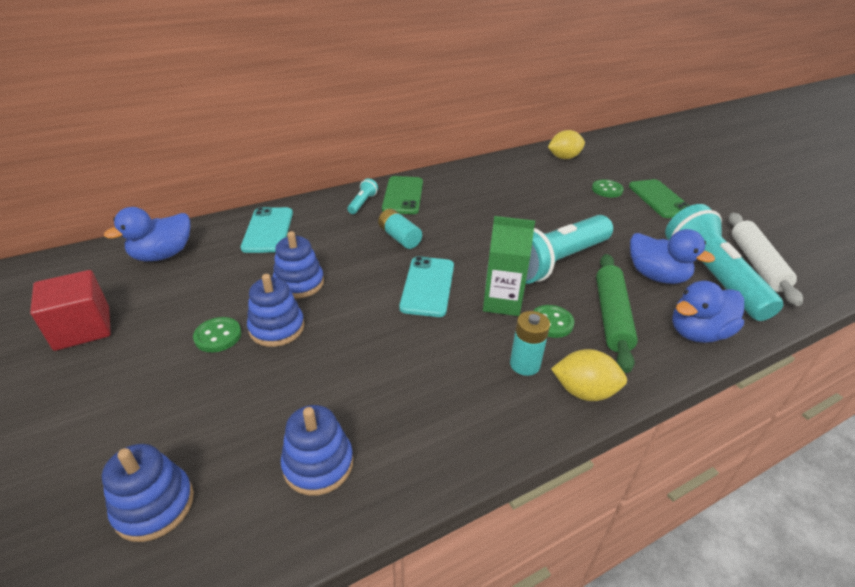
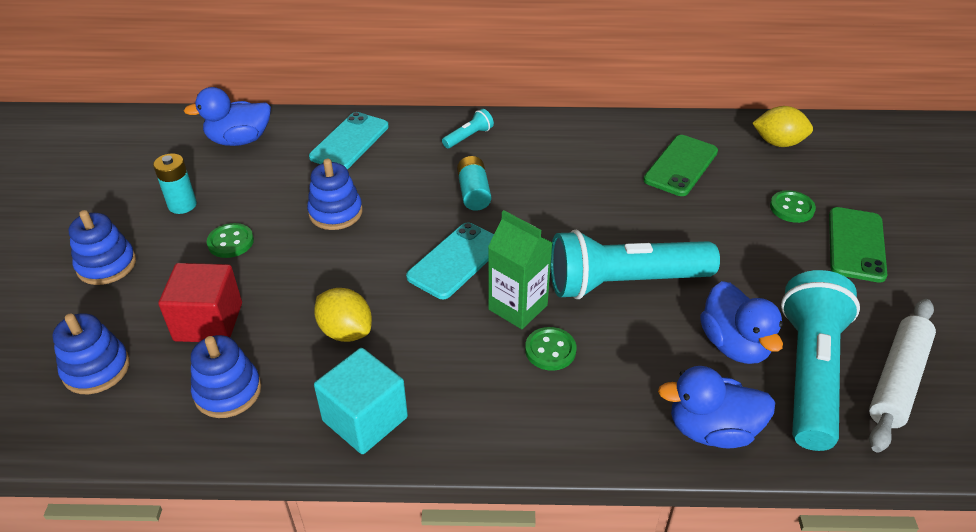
camera: 30 degrees right, 5 degrees up
(82, 328) = (135, 195): red cube -> red cube (208, 322)
(277, 328) = (283, 253): blue stacking toy -> blue stacking toy (106, 265)
(403, 195) = (521, 140): green phone -> green phone (681, 166)
(463, 431) = (365, 419): none -> turquoise cube
(524, 364) = (480, 382): turquoise battery -> turquoise battery (182, 205)
(584, 391) = (514, 434): yellow lemon -> yellow lemon (345, 331)
(612, 316) = (626, 370): green rolling pin -> none

